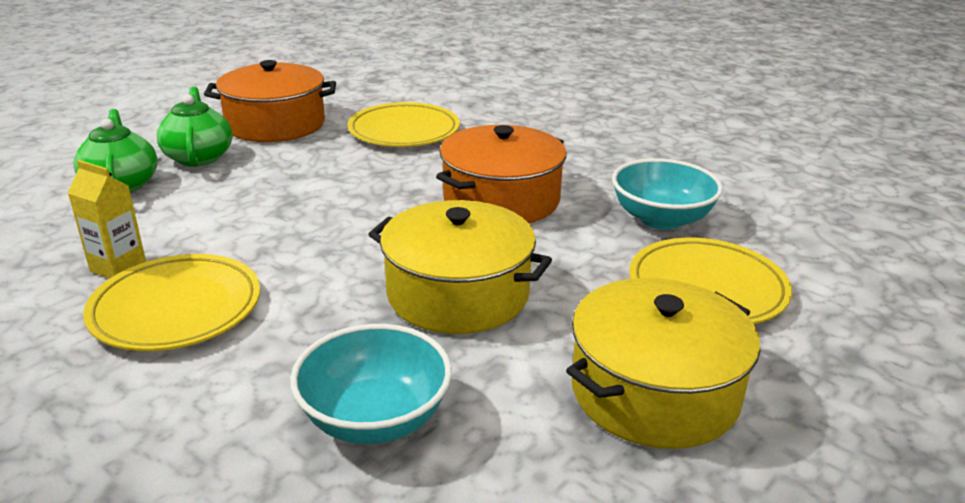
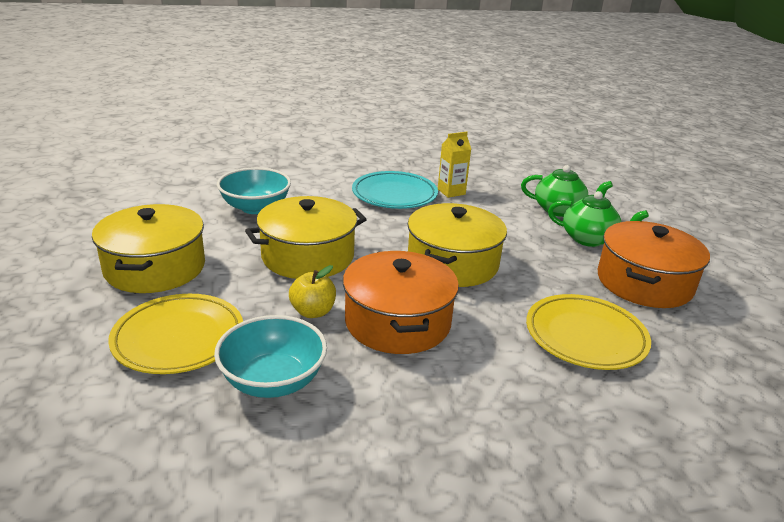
camera: 125 degrees right, 0 degrees up
(176, 309) = (394, 194): yellow plate -> turquoise plate
(351, 207) = (452, 263): none -> yellow pot
(553, 242) = (313, 312): none -> yellow apple

